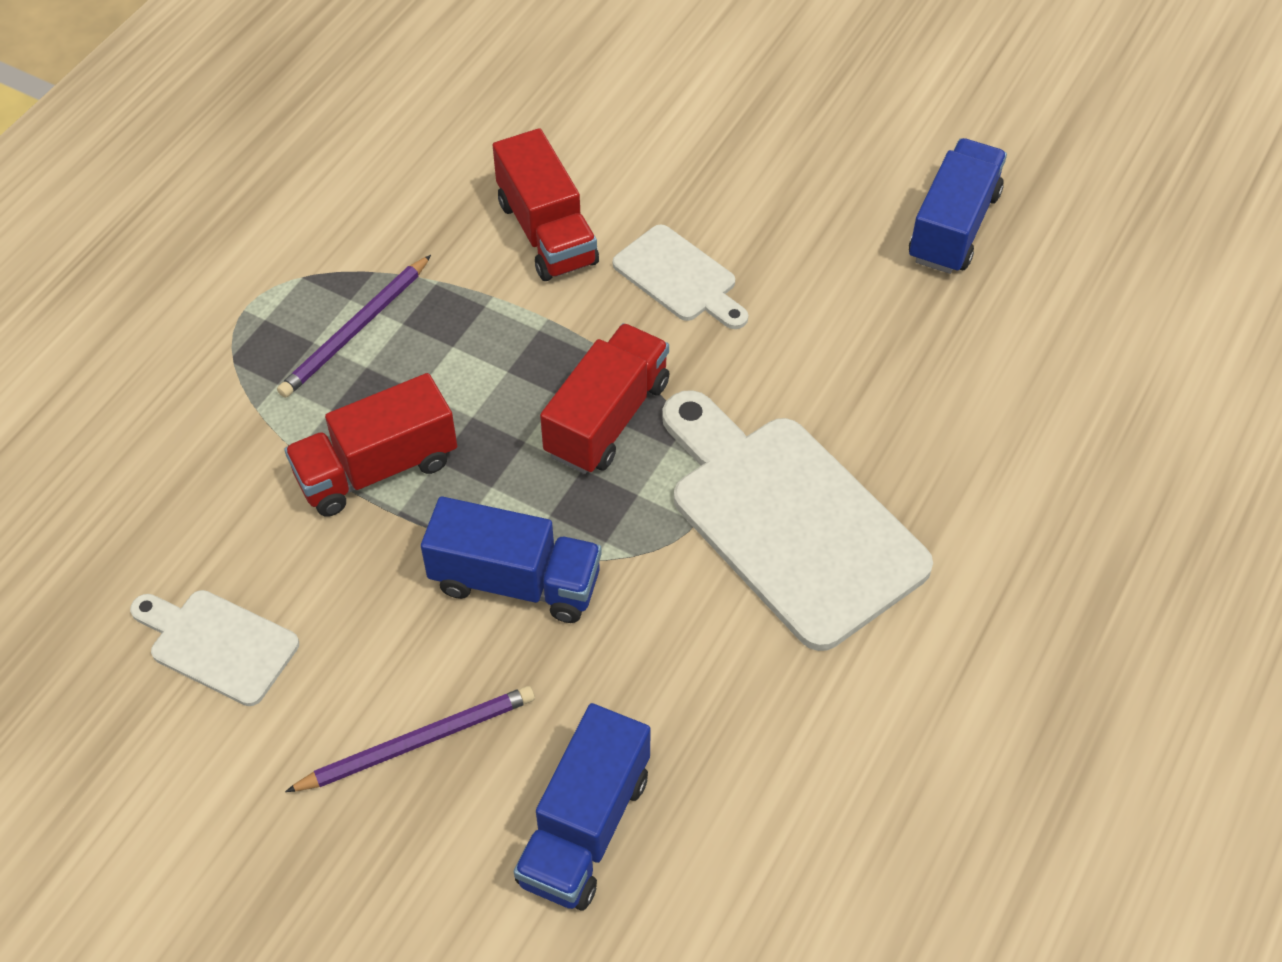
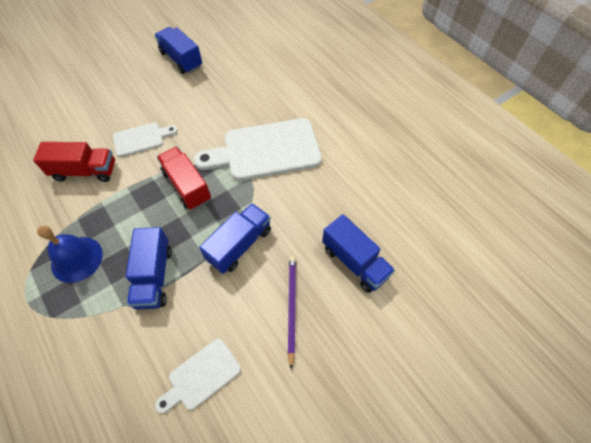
camera: 65 degrees left, 5 degrees up
(355, 330) = (77, 259): purple pencil -> blue bell
(376, 469) = (154, 276): red truck -> blue truck

